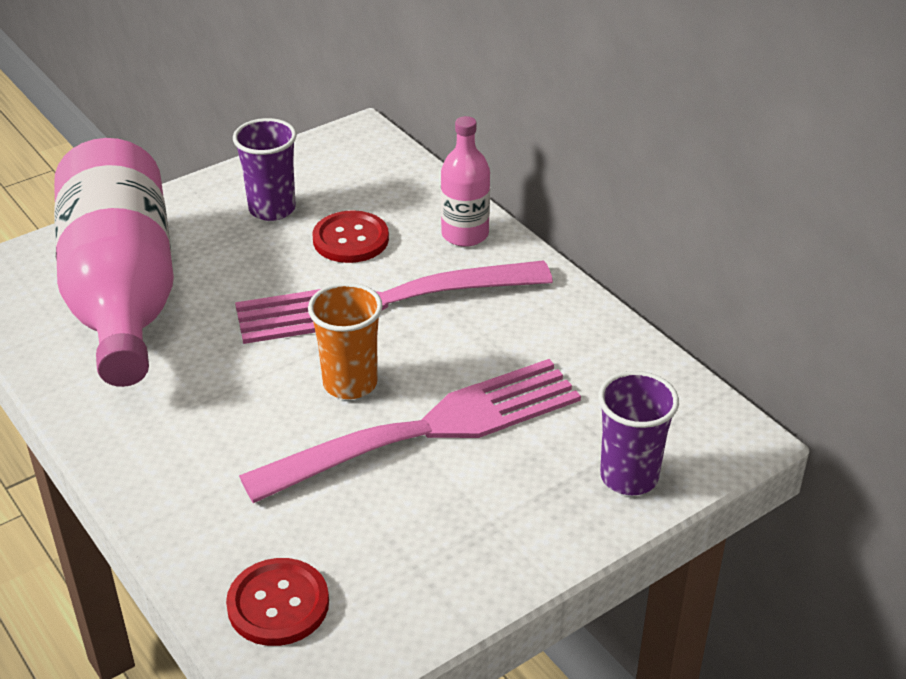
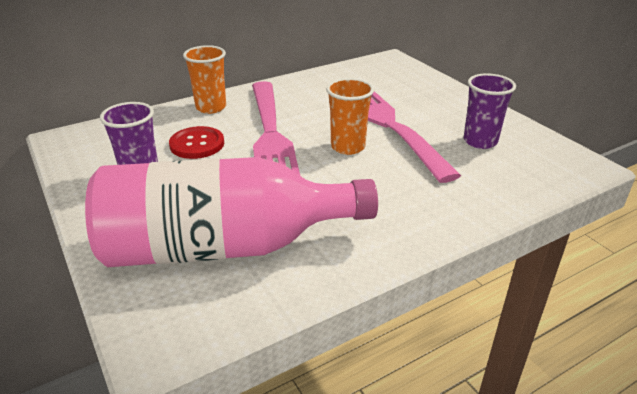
camera: 85 degrees left, 5 degrees down
(278, 604) = (532, 171): red button -> none
(465, 234) = (211, 107): pink bottle -> orange cup
(629, 476) = (419, 80): purple cup -> purple cup (480, 141)

